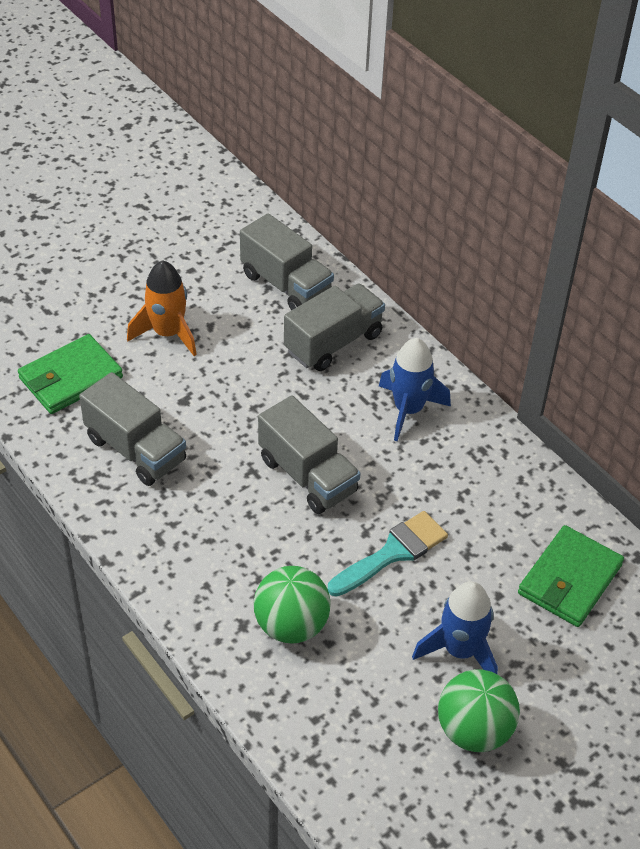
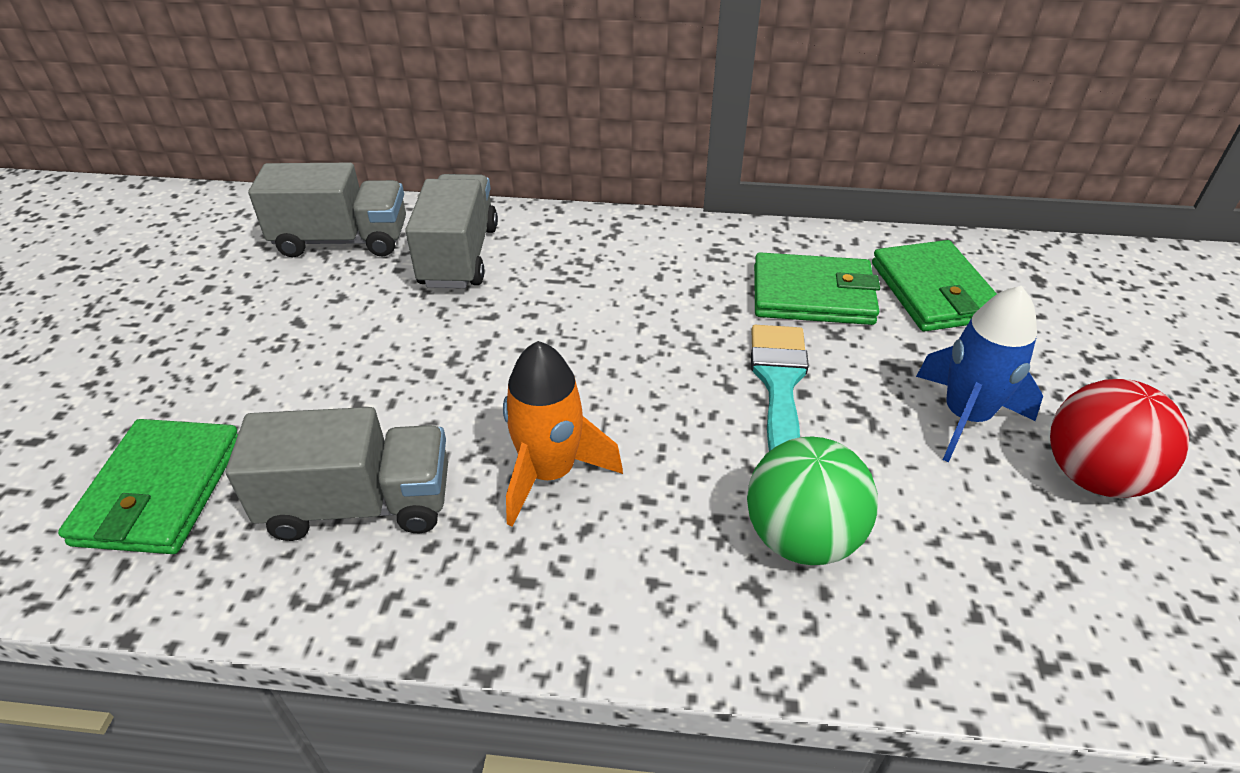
camera: 45 degrees left, 5 degrees down
(168, 333) = (251, 359): orange rocket -> orange rocket (550, 473)
(307, 475) = (598, 380): grey truck -> none
(408, 410) = (609, 262): blue rocket -> none
(474, 730) = (1093, 476): green ball -> red ball
(492, 522) = (813, 295): none -> green wallet

